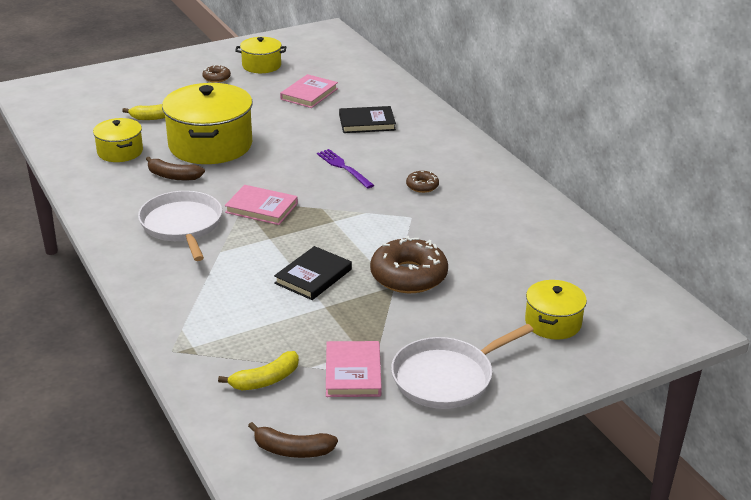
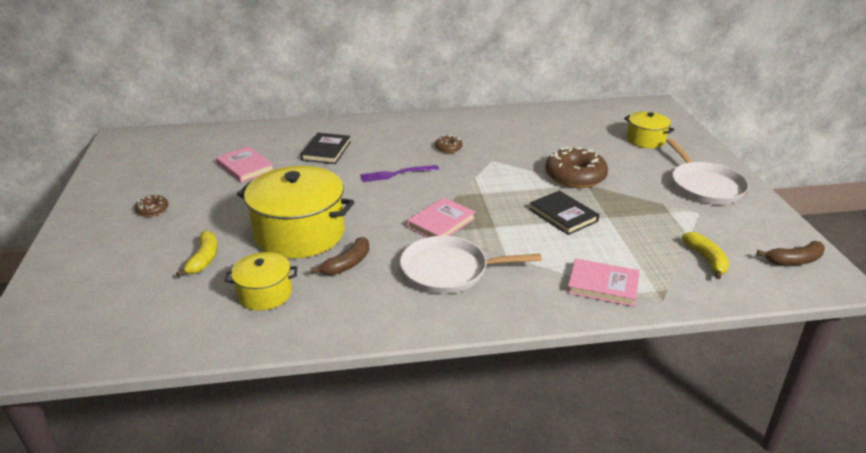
camera: 70 degrees left, 0 degrees up
(261, 65) = (155, 181): yellow pot -> none
(292, 450) = (794, 261): brown banana -> brown banana turned 45 degrees clockwise
(353, 372) = (697, 220): pink book -> pink book (603, 285)

